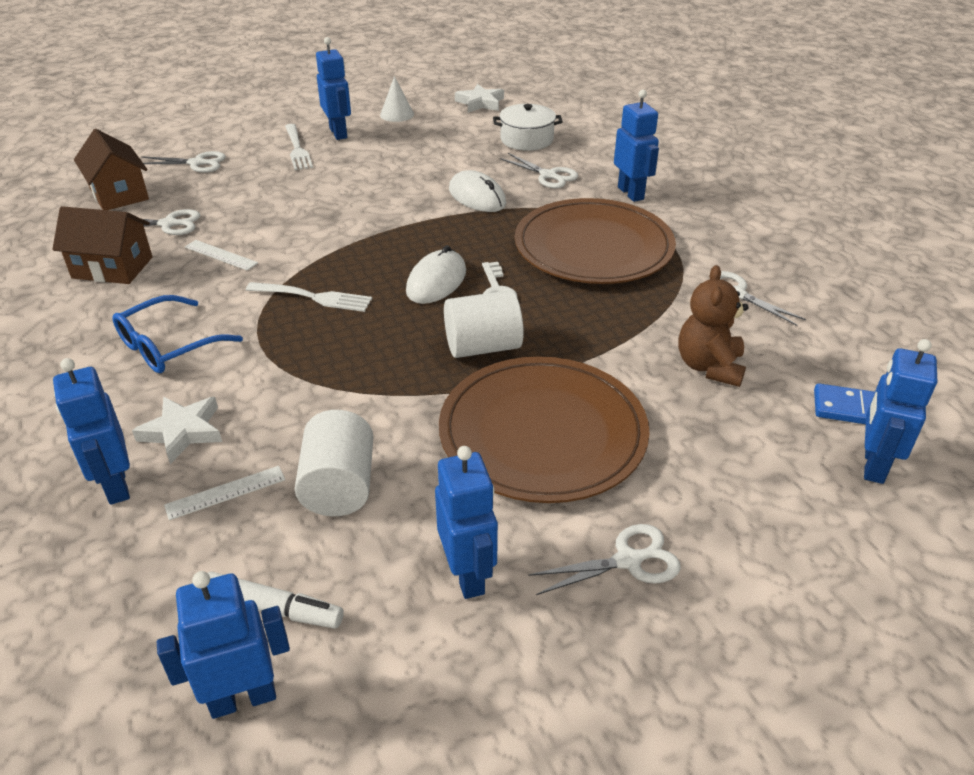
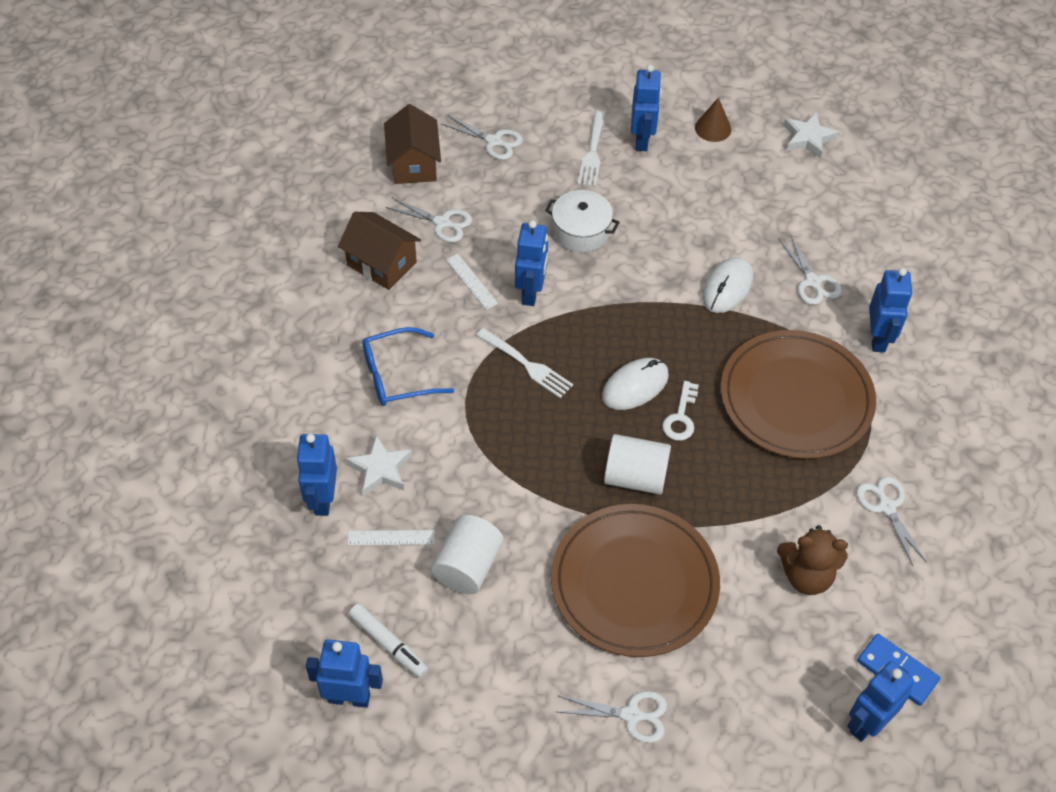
camera: 25 degrees right, 15 degrees up
(397, 114) = (713, 128): white cone -> brown cone
(468, 575) = (520, 676): blue robot -> blue robot (531, 293)
(477, 197) = (727, 287): white mouse -> white mouse turned 45 degrees clockwise
(526, 139) = (822, 218): white pot -> white pot (581, 231)
(709, 367) = (806, 576): brown teddy bear -> brown teddy bear turned 120 degrees counterclockwise

